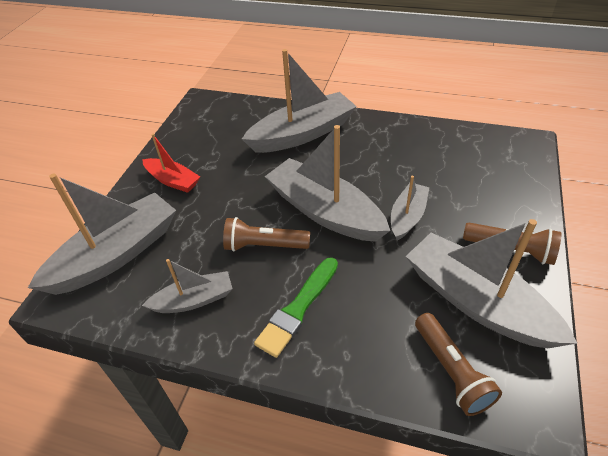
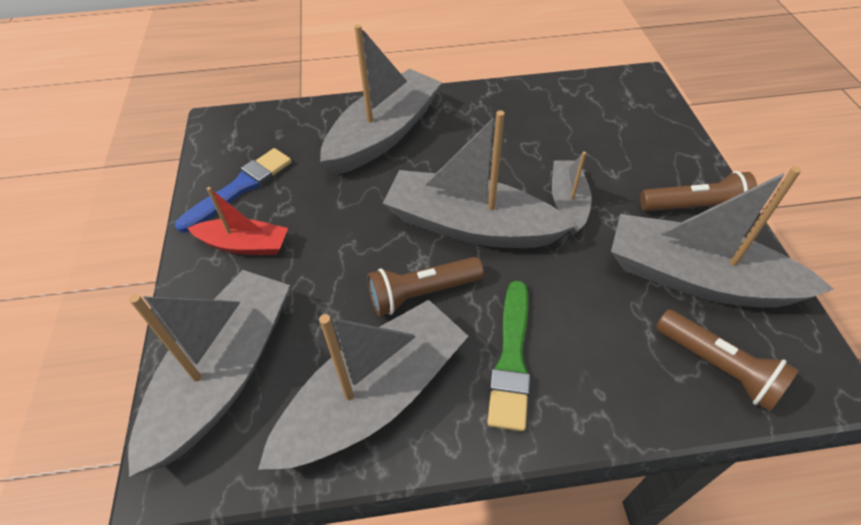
camera: 25 degrees left, 5 degrees up
(190, 145) = (239, 188): none -> blue brush
(194, 300) = (373, 397): grey boat -> grey boat, size x1.85

